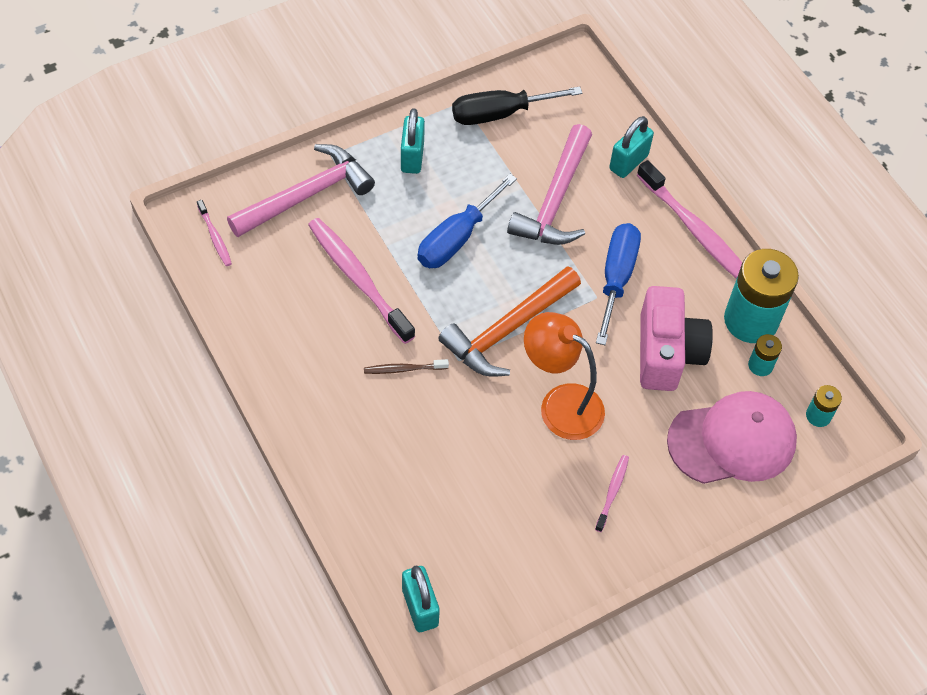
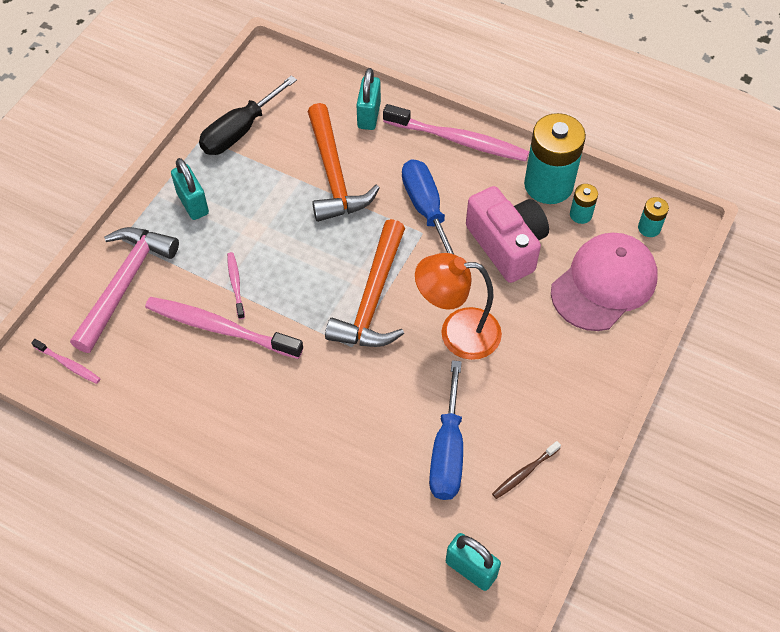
camera: 30 degrees left, 0 degrees up
(403, 369) = (312, 380): brown toothbrush -> brown toothbrush (524, 473)
(456, 238) = (277, 249): blue screwdriver -> blue screwdriver (447, 451)
(555, 200) = (334, 175): pink hammer -> orange hammer
(612, 492) = (548, 378): pink toothbrush -> pink toothbrush (236, 284)

